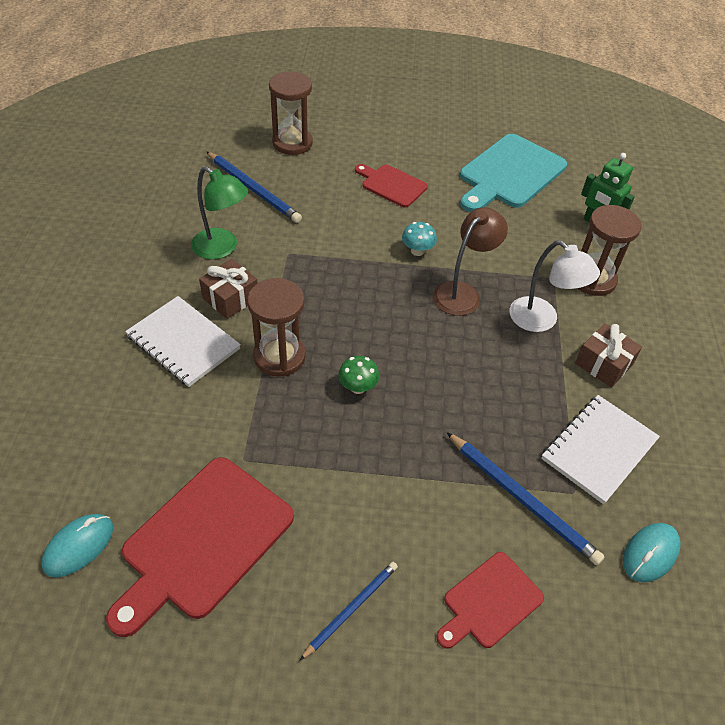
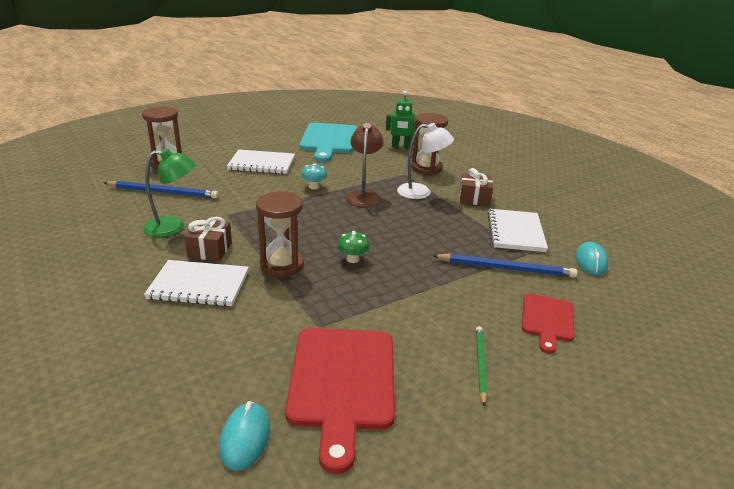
camera: 35 degrees left, 20 degrees down
(351, 609) = (480, 364): blue pencil -> green pencil
(392, 185) = (262, 164): red cutting board -> white notebook

